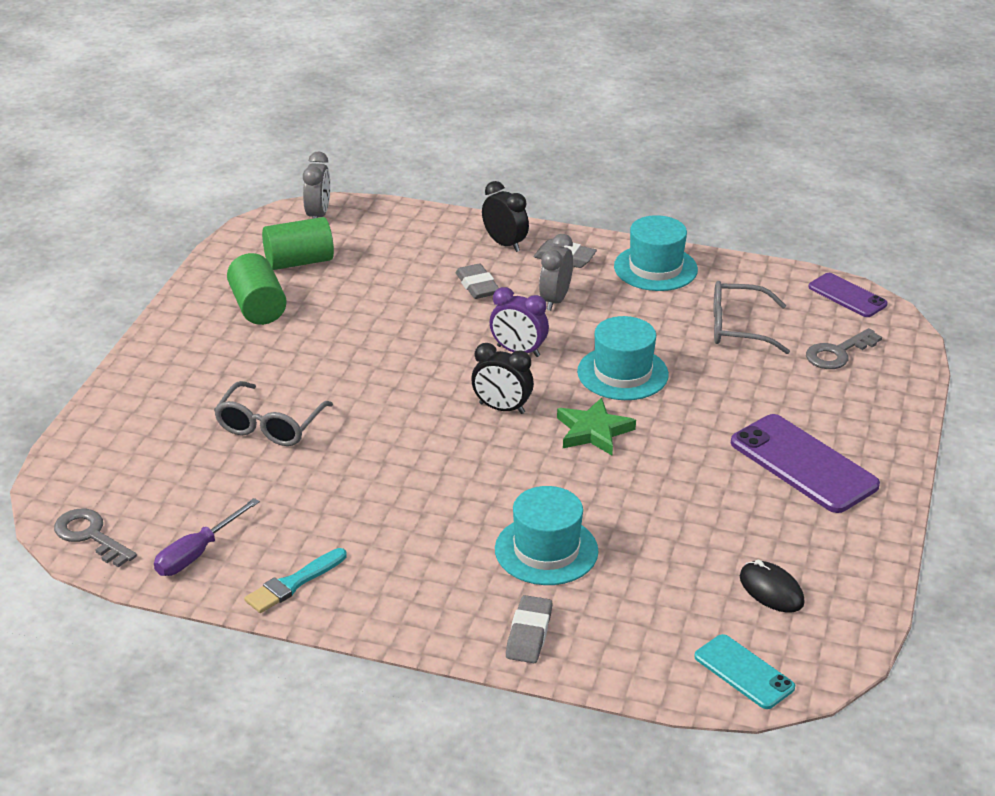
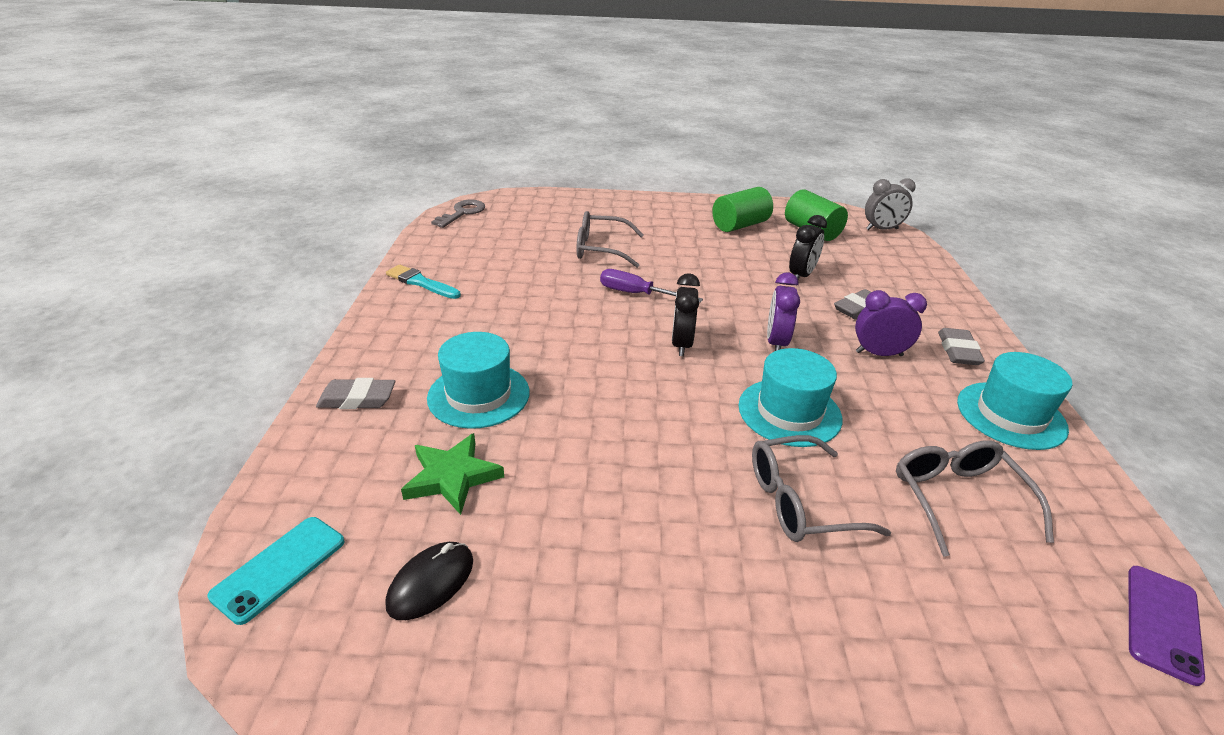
camera: 75 degrees right, 0 degrees up
(197, 553) = (450, 245): purple screwdriver -> purple screwdriver (637, 294)
(504, 244) = (942, 314): black clock -> black clock (801, 275)
(555, 300) = (879, 354): grey clock -> purple clock
(593, 431) = (676, 403): green star -> green star (452, 477)
(726, 398) = (799, 502): none -> grey glasses
(803, 464) = (702, 597): purple phone -> none
(838, 353) = (997, 621): grey key -> none

